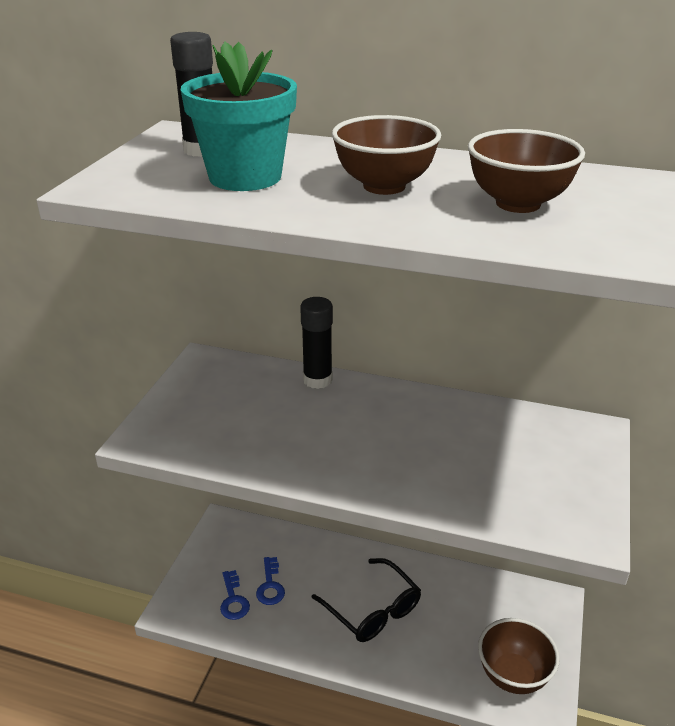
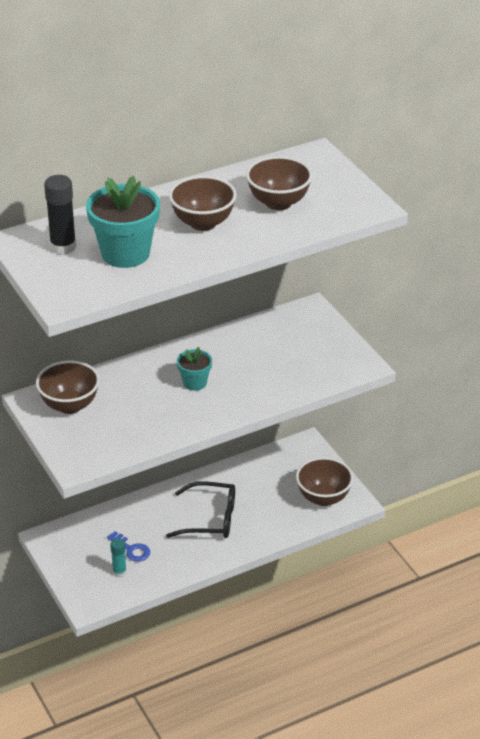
camera: 45 degrees left, 5 degrees up
(223, 382) = (69, 405): none -> brown bowl
(233, 600) = (119, 572): blue key -> turquoise glue stick
(317, 380) = (125, 369): black glue stick -> none
(364, 431) = (195, 383): none -> turquoise flower pot

